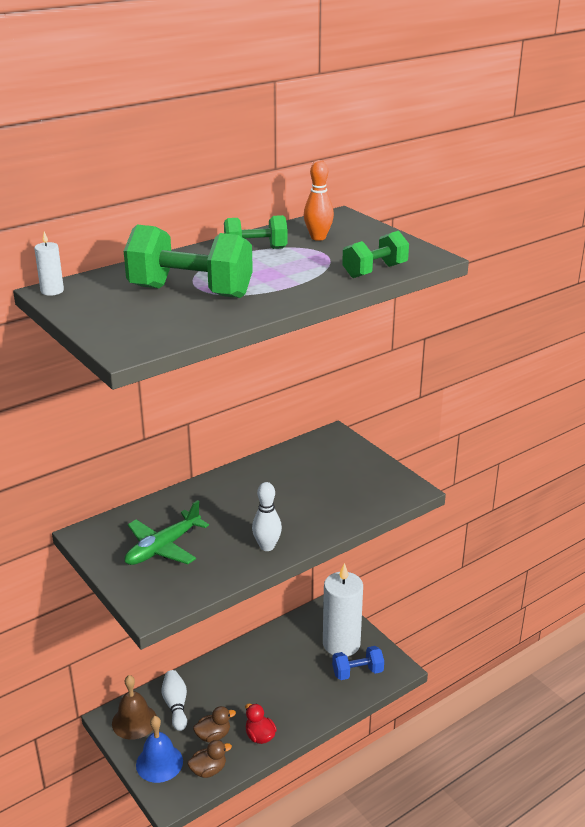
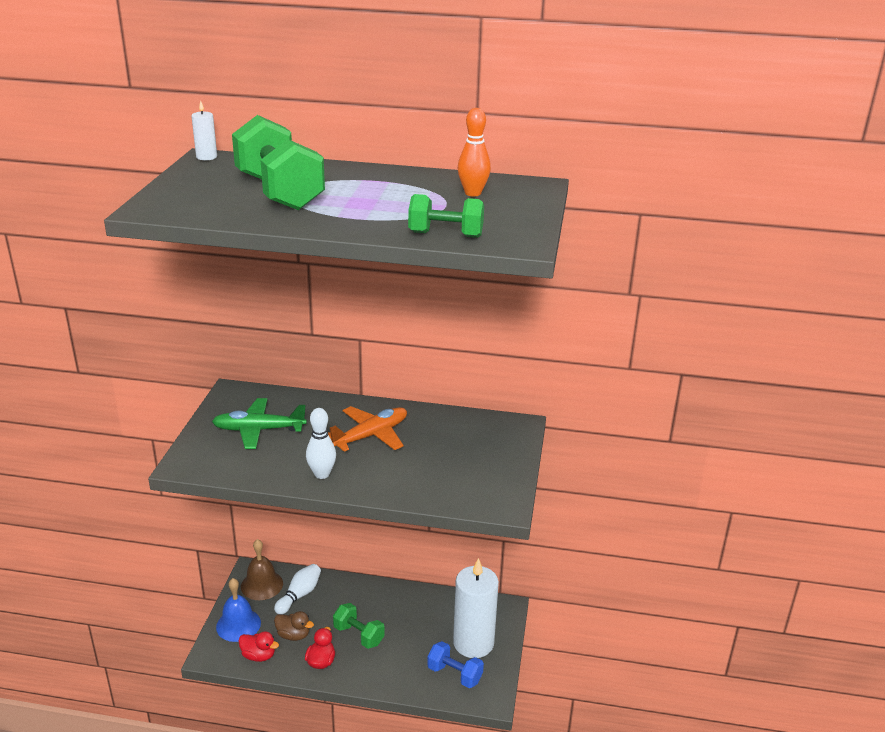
camera: 45 degrees right, 0 degrees up
(208, 770) = (258, 655): brown duck -> red duck
(252, 500) = (371, 435): none -> orange plane
(255, 249) = (402, 183): green dumbbell -> green dumbbell (359, 635)

